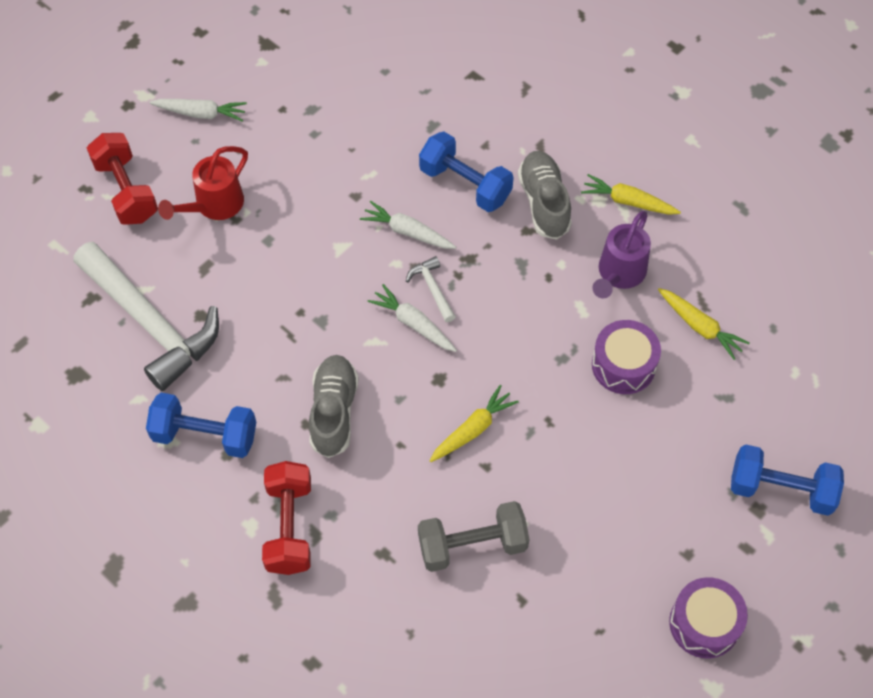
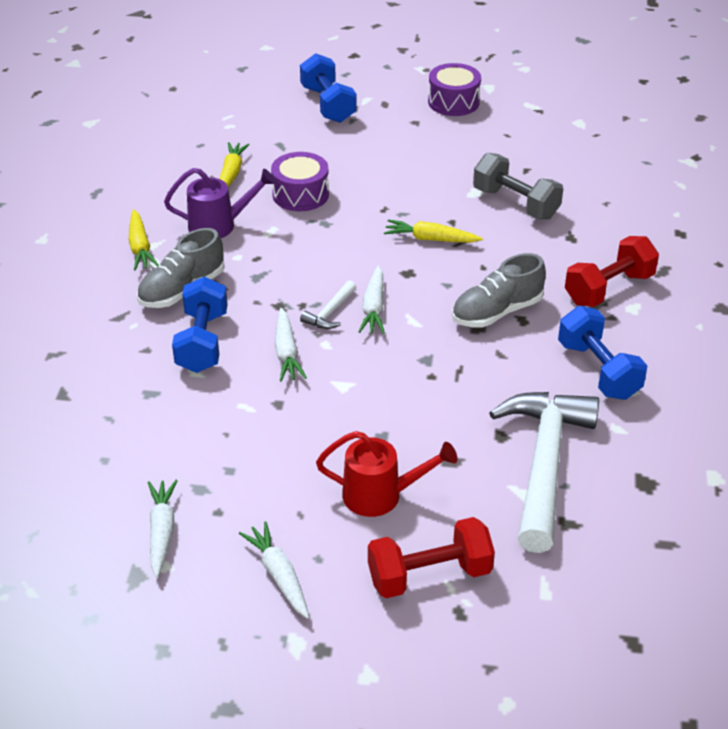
camera: 125 degrees left, 20 degrees down
(126, 191) = (429, 575): red dumbbell -> red dumbbell turned 45 degrees clockwise
(291, 72) = (162, 532): none -> white carrot

